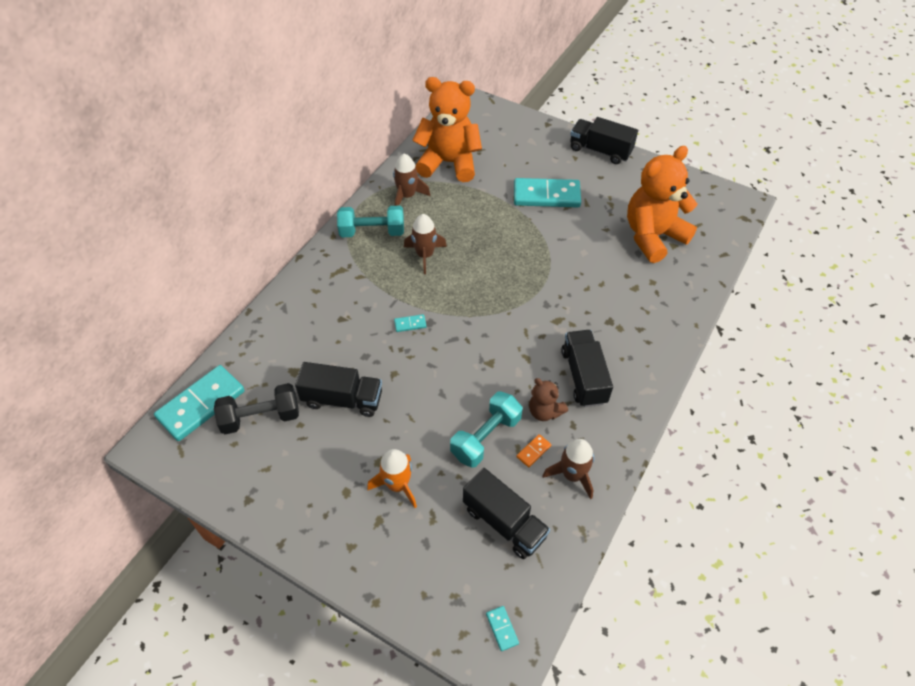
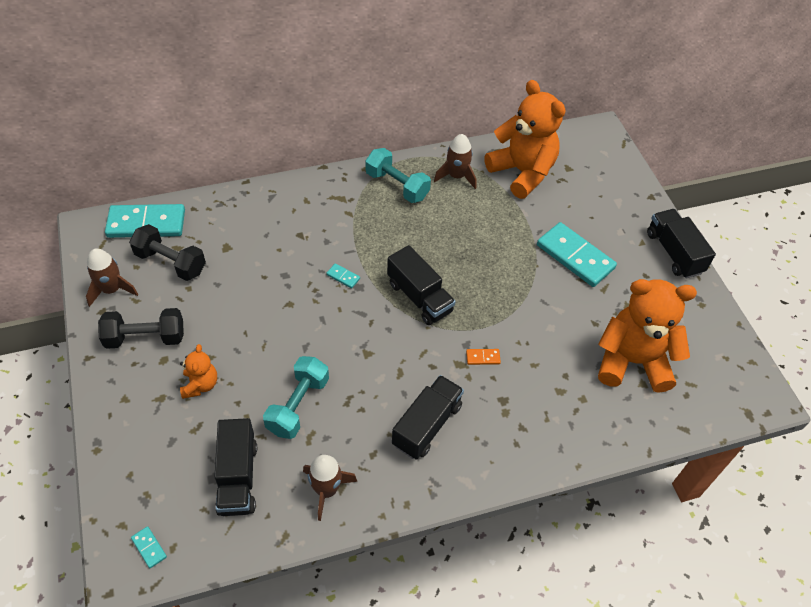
camera: 40 degrees right, 0 degrees up
(311, 489) = (145, 338): none -> black dumbbell
(342, 399) = (234, 293): black truck -> black truck (419, 297)
(397, 485) = (200, 385): orange rocket -> orange teddy bear
(425, 255) = (415, 233): brown rocket -> brown rocket (111, 290)
(485, 437) = (298, 405): turquoise dumbbell -> turquoise dumbbell turned 60 degrees counterclockwise
(502, 628) = (149, 547): turquoise domino -> turquoise domino turned 60 degrees counterclockwise
(533, 451) = (319, 447): orange domino -> orange domino (483, 357)
(544, 411) = (364, 425): brown teddy bear -> none

